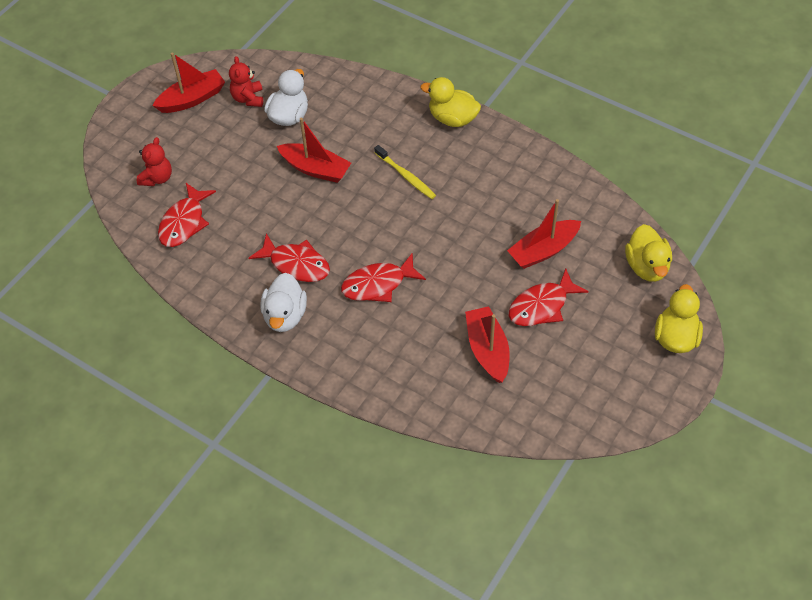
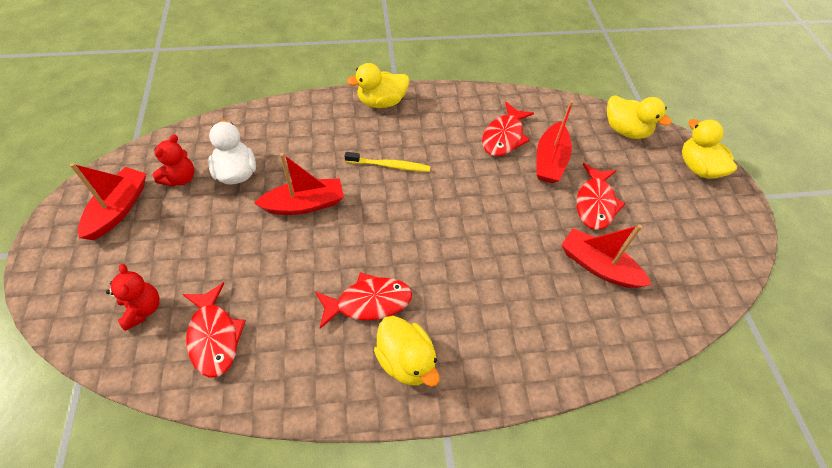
camera: 45 degrees left, 0 degrees up
(248, 98) = (180, 178): red teddy bear -> red teddy bear turned 105 degrees counterclockwise
(285, 316) = (406, 361): white duck -> yellow duck
(378, 284) = (458, 271): red fish -> red fish (504, 136)

